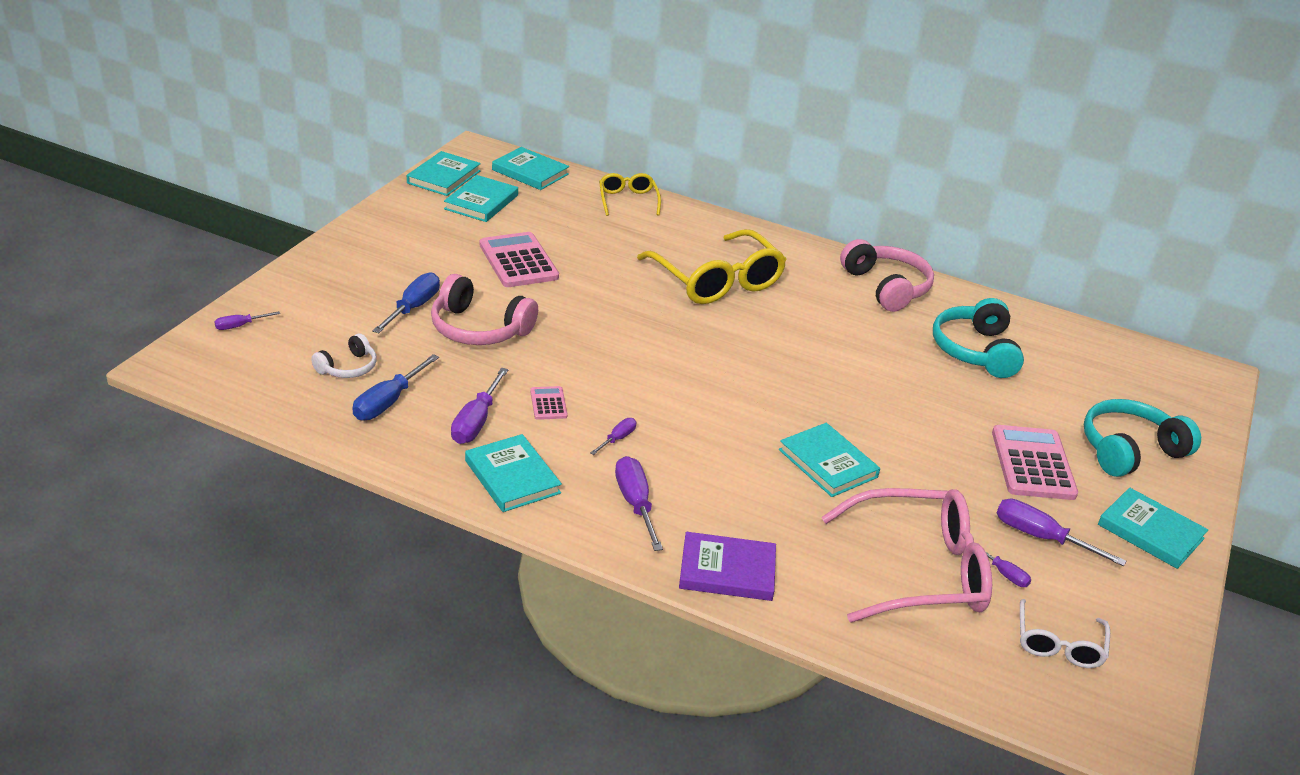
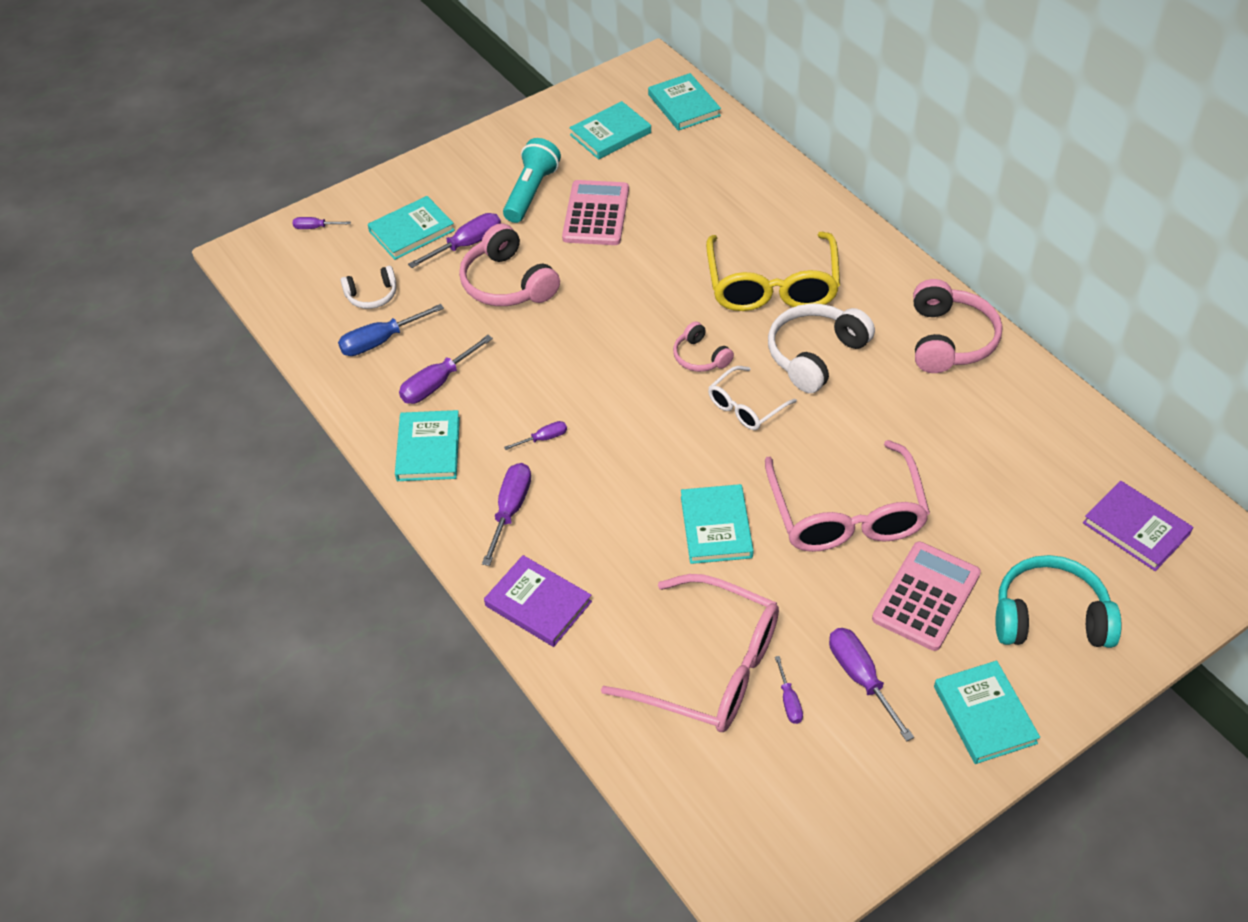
camera: 35 degrees right, 15 degrees up
(413, 308) = (466, 245): blue screwdriver -> purple screwdriver
(443, 177) = (596, 95): turquoise book -> turquoise book (411, 231)
(443, 257) = (531, 192): none -> turquoise flashlight
(548, 404) = (511, 382): pink calculator -> none
(628, 200) = (756, 163): yellow glasses -> none
(702, 343) = (700, 357): none -> pink headphones
(795, 320) = (815, 355): none -> white headphones
(921, 424) = (846, 514): none -> pink glasses
(975, 351) = (982, 446): turquoise headphones -> none
(1058, 644) = (779, 791): white glasses -> white glasses (745, 407)
(1128, 375) = (1136, 528): none -> purple book

